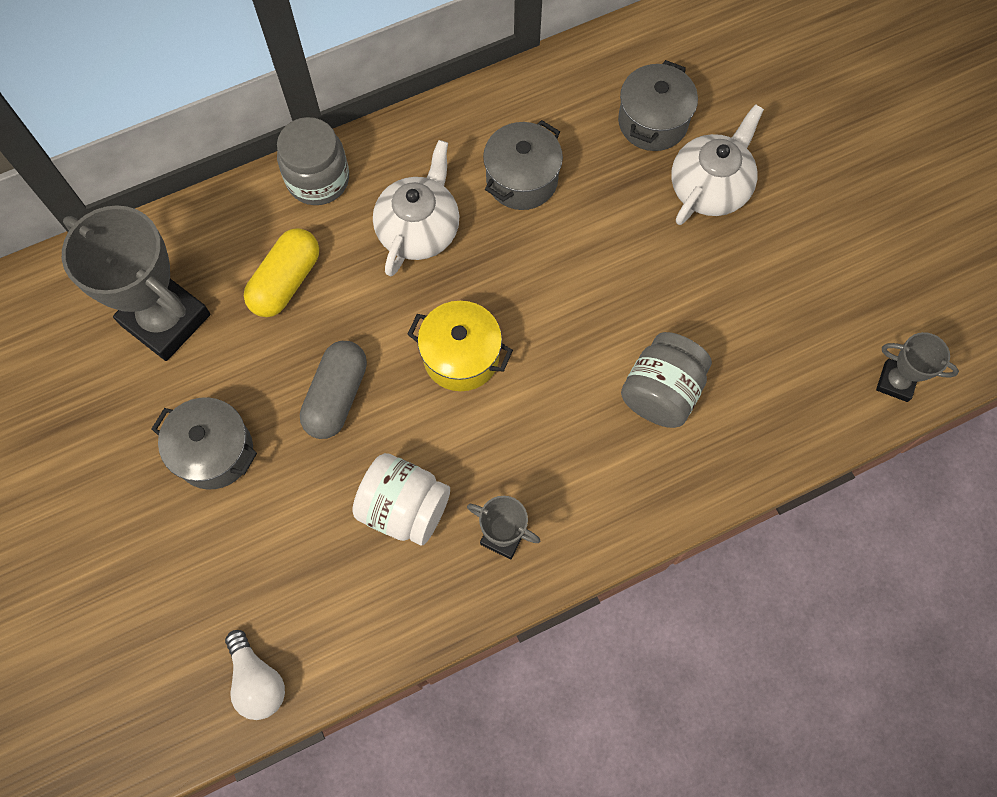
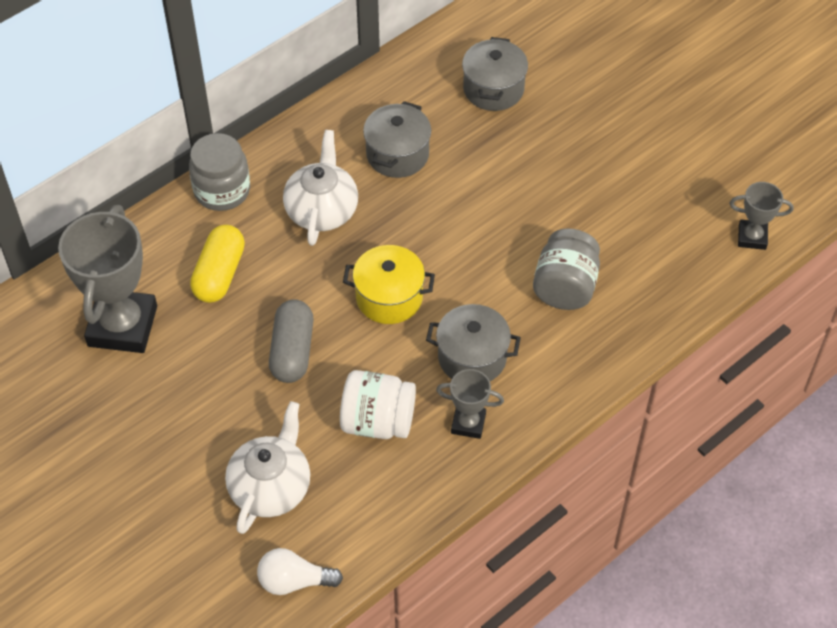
camera: 15 degrees left, 15 degrees down
(165, 319) = (122, 326): grey trophy -> grey trophy turned 75 degrees clockwise
(214, 452) = (199, 417): grey pot -> grey pot (472, 357)
(257, 680) = (294, 581): white light bulb -> white light bulb turned 135 degrees clockwise
(710, 187) = (556, 127): white teapot -> white teapot (271, 486)

